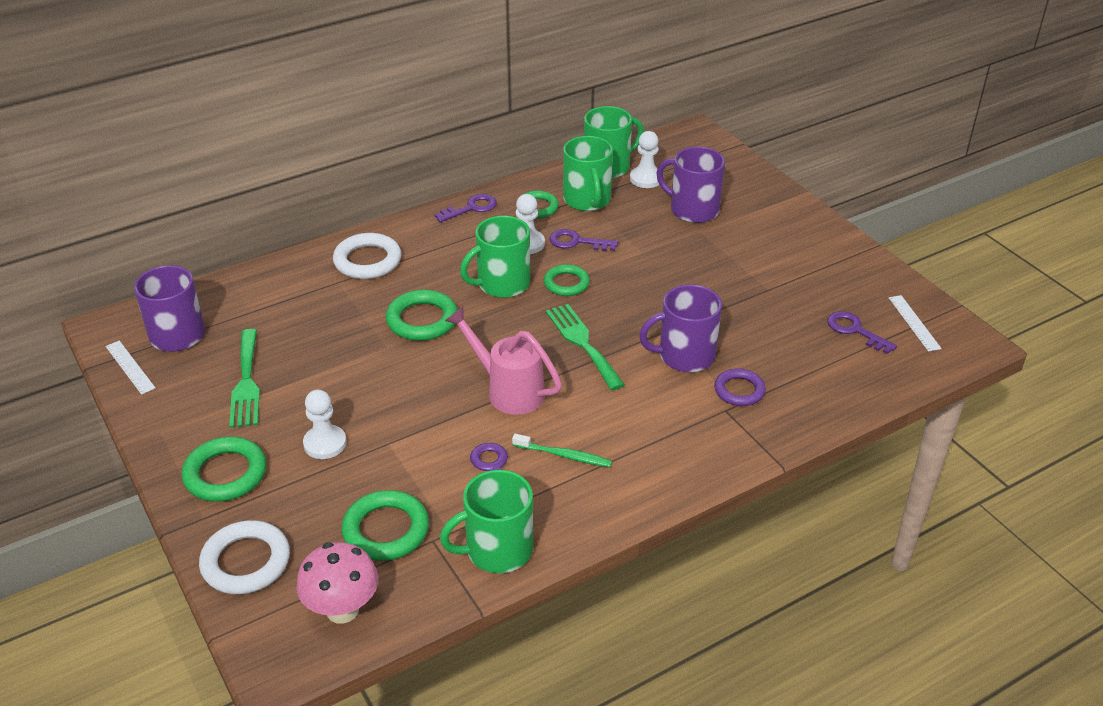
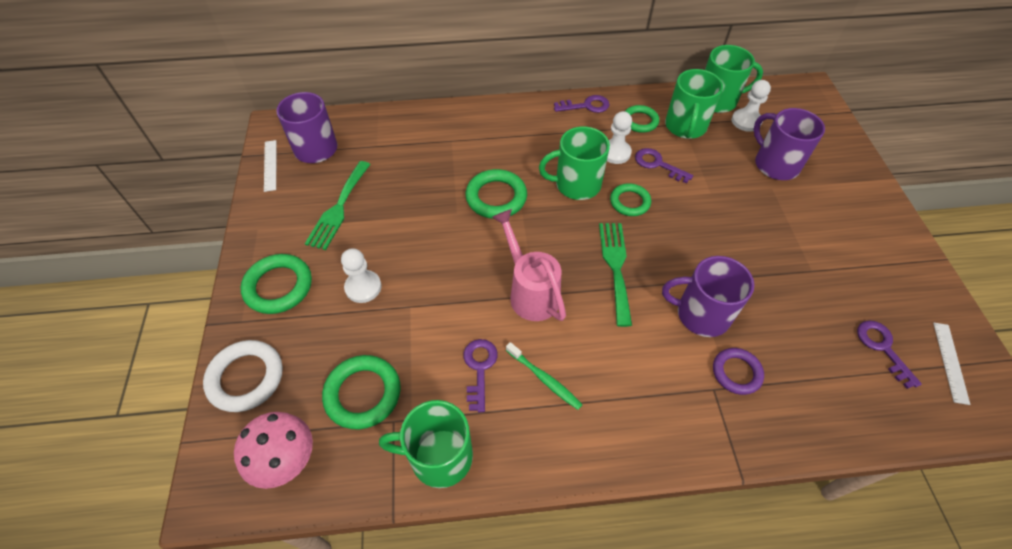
camera: 25 degrees right, 15 degrees up
(367, 261) = (483, 129): white ring -> none

